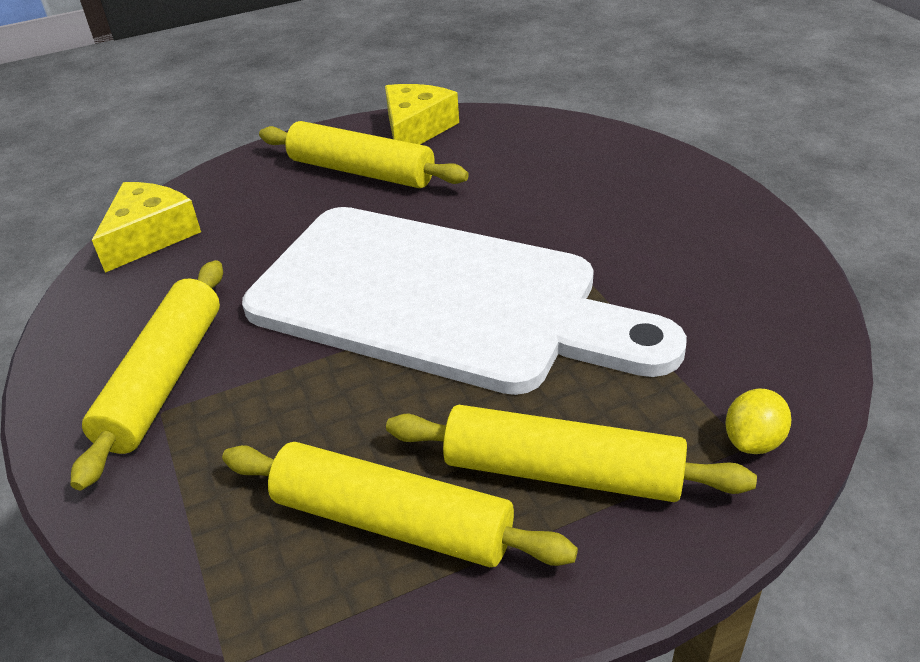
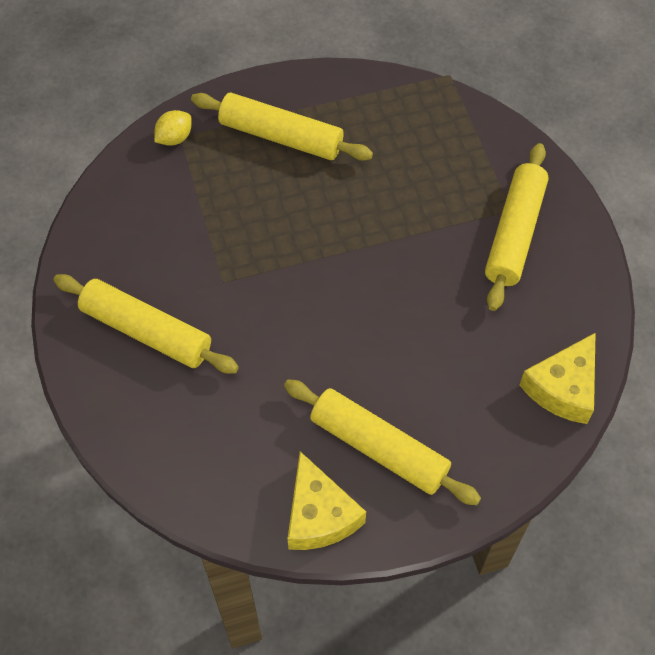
camera: 175 degrees left, 20 degrees up
(393, 521) = (373, 124): yellow rolling pin -> yellow rolling pin (146, 331)
(416, 129) = (319, 515): yellow cheese -> yellow cheese turned 45 degrees counterclockwise
(439, 300) = (329, 271): white cutting board -> none

